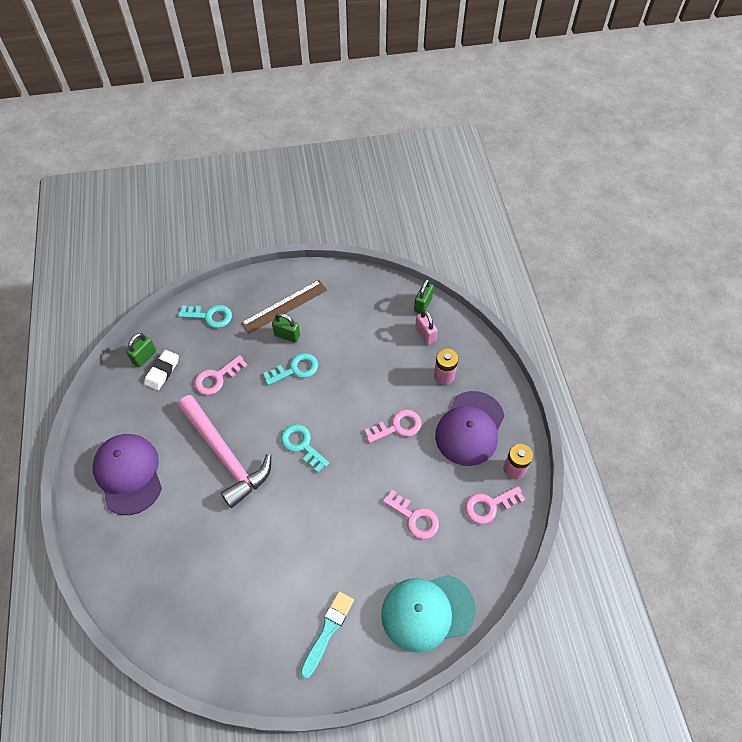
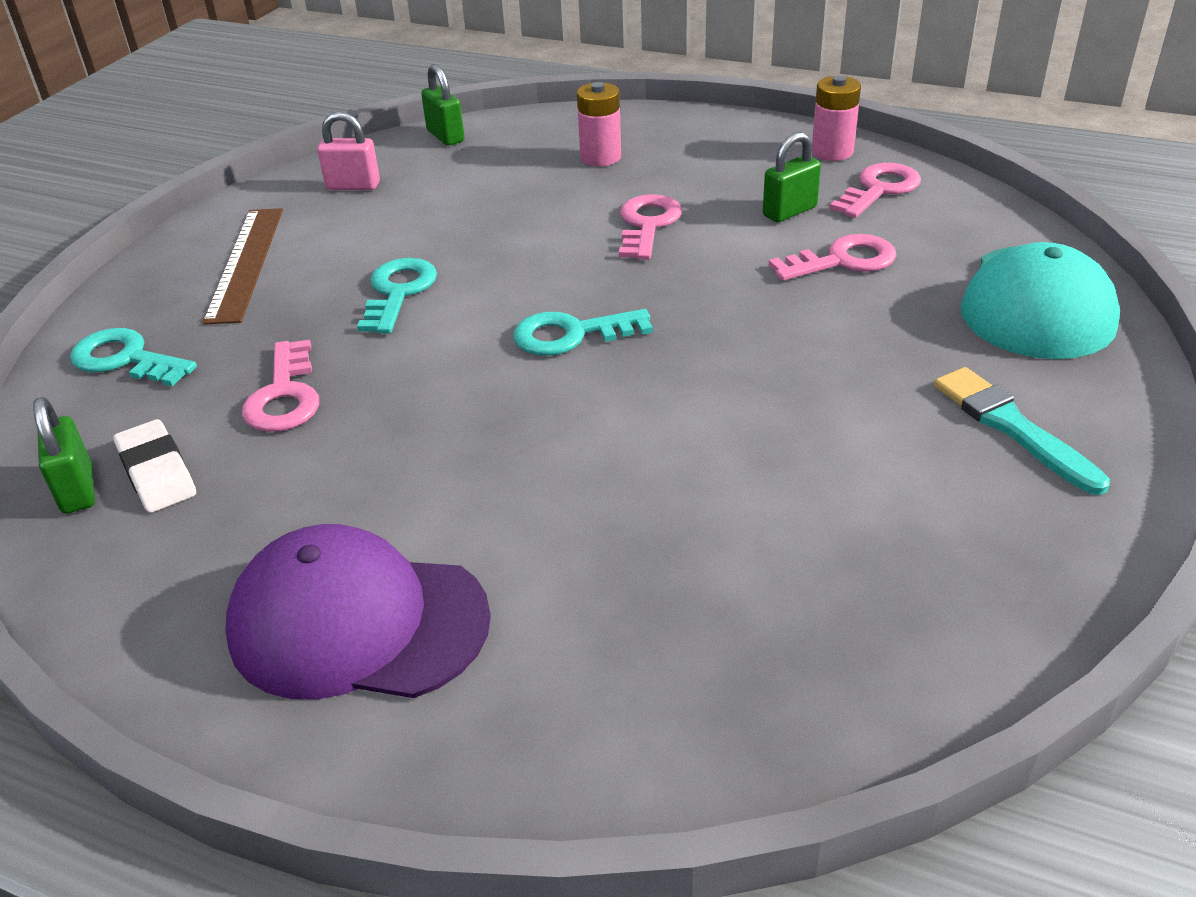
camera: 55 degrees left, 20 degrees down
(210, 316) = (125, 359): turquoise key -> turquoise key turned 105 degrees counterclockwise
(225, 455) = (484, 442): pink hammer -> none
(287, 335) = (312, 279): green padlock -> green padlock (789, 211)
(425, 334) = (503, 150): pink padlock -> pink padlock (353, 186)
(470, 428) = (722, 165): purple cap -> none
(489, 506) = (879, 189): pink key -> pink key turned 150 degrees counterclockwise

